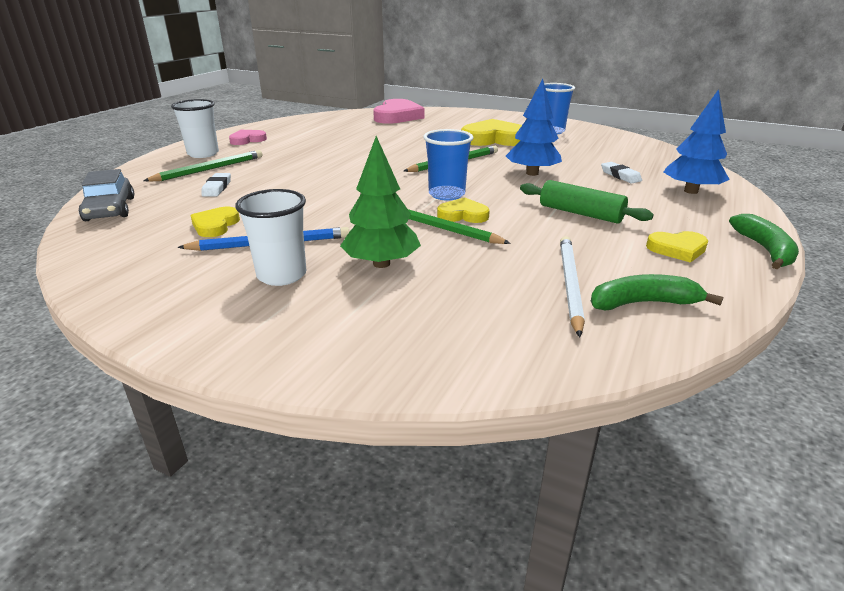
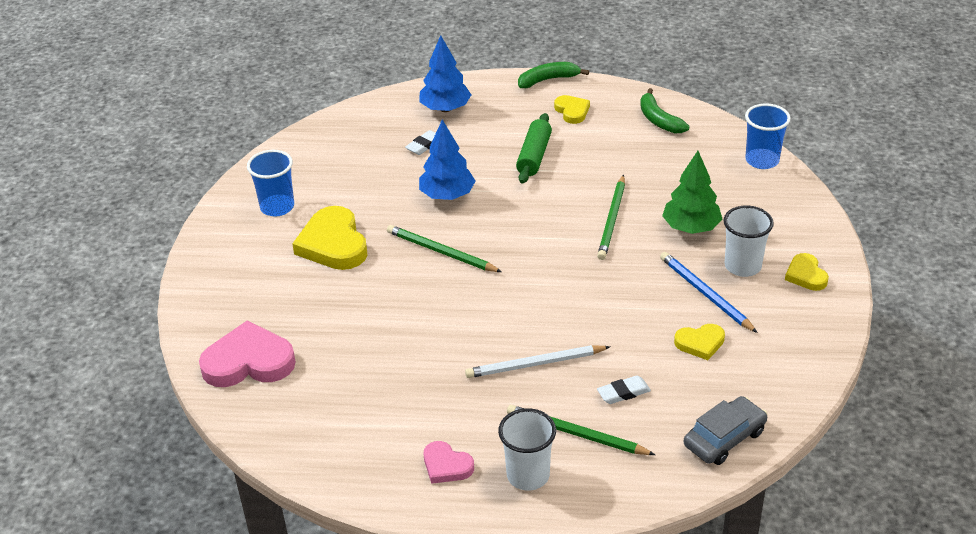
camera: 110 degrees left, 10 degrees up
(446, 194) = (538, 233): blue cup -> blue cup (762, 160)
(463, 215) = (578, 212): yellow heart -> yellow heart (806, 275)
(569, 285) = (657, 146): white pencil -> white pencil (535, 364)

